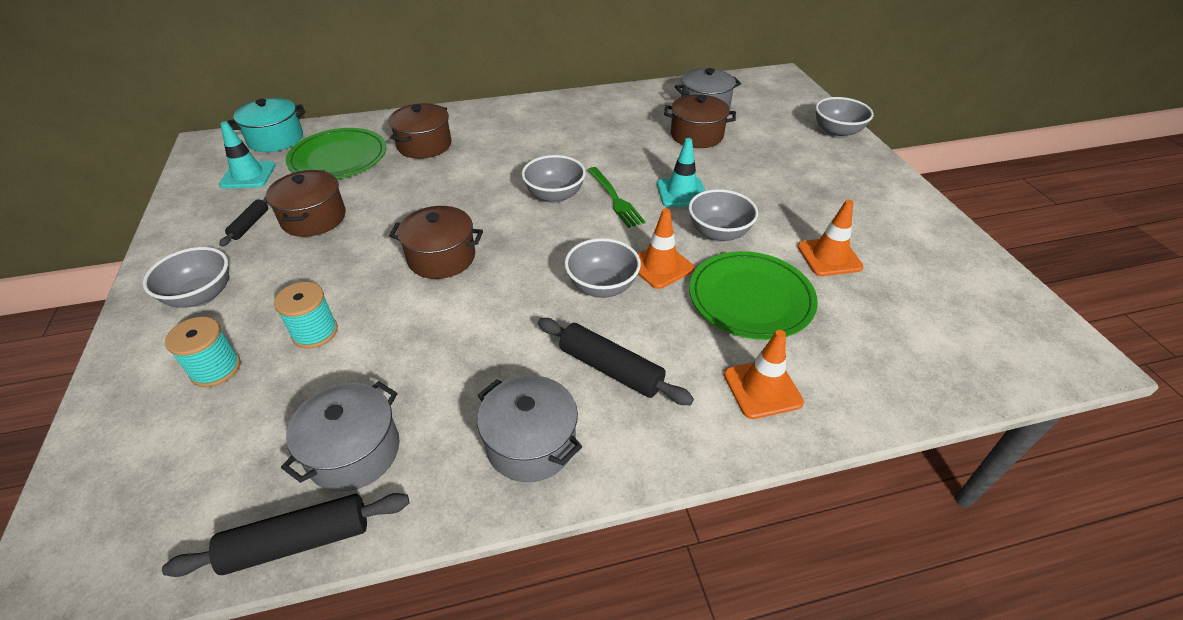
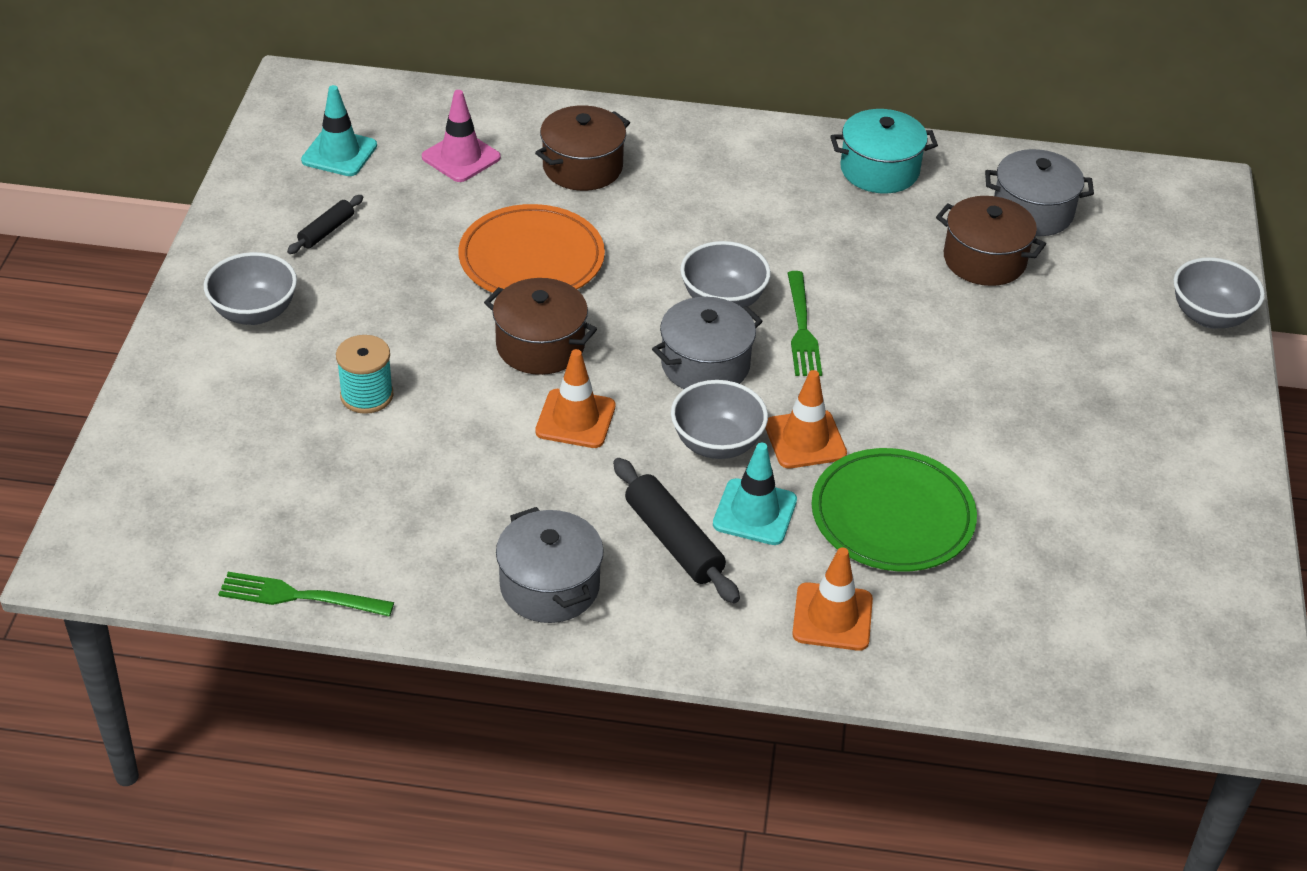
camera: 20 degrees right, 0 degrees up
(216, 369) = (255, 404): turquoise spool -> none
(276, 139) = (387, 101): turquoise pot -> turquoise pot (879, 170)
(298, 542) = (298, 596): black rolling pin -> green fork
(314, 218) = (404, 244): brown pot -> none
(338, 158) = (461, 157): green plate -> pink traffic cone
(354, 452) = (371, 535): grey pot -> grey pot (705, 365)
(412, 204) = (531, 258): none -> orange plate
(681, 192) = (900, 346): turquoise traffic cone -> turquoise traffic cone (754, 512)
(718, 233) = (911, 420): grey bowl -> none
(829, 257) = (1037, 496): orange traffic cone -> orange traffic cone (575, 419)

